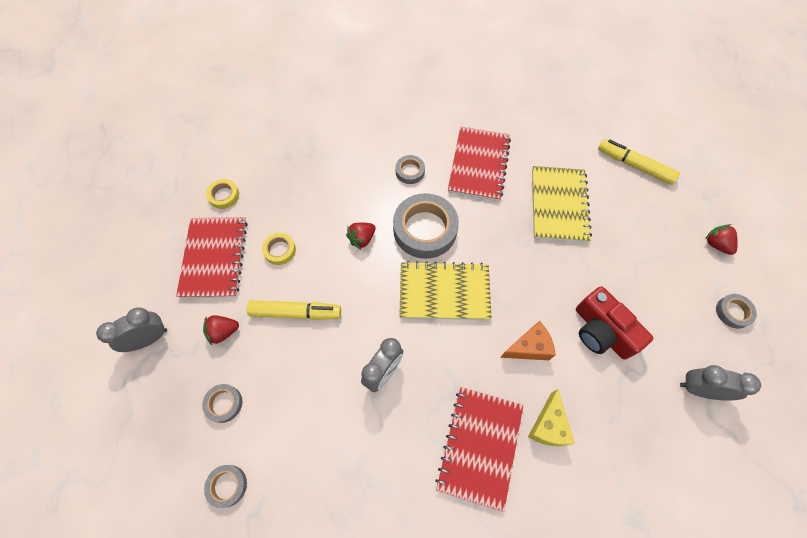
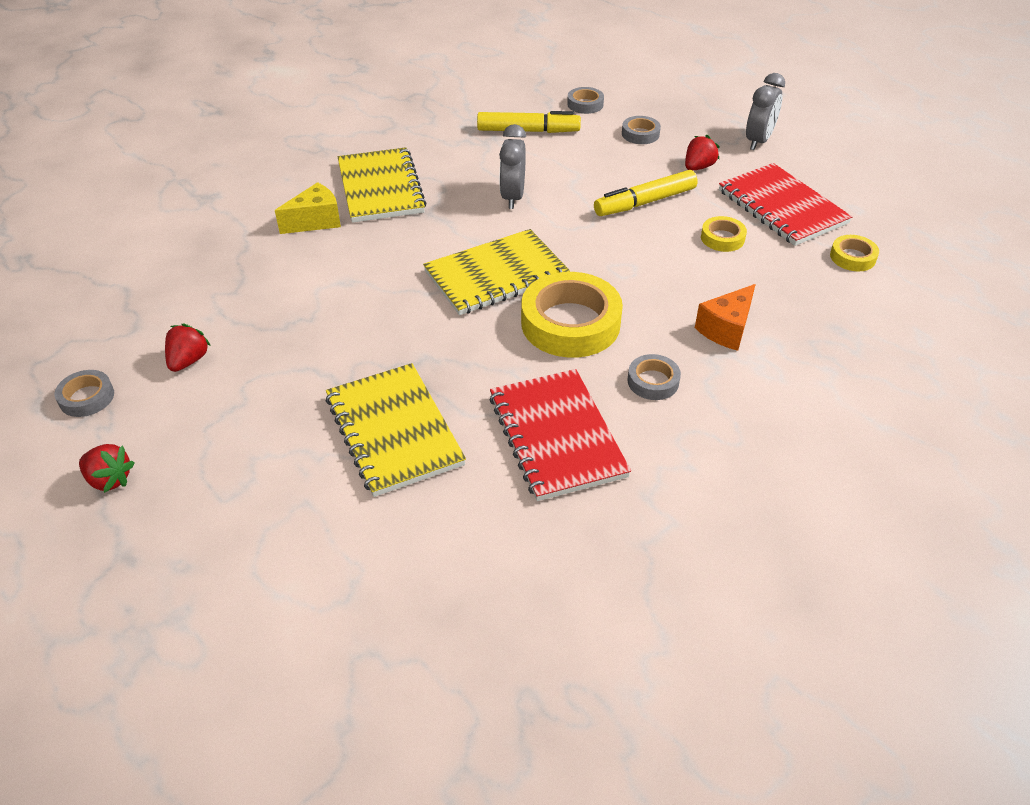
camera: 150 degrees right, 20 degrees down
(362, 239) = (640, 283): red strawberry -> red strawberry (189, 361)
(425, 229) = (570, 323): grey tape -> yellow tape
(479, 446) = (381, 188): red notebook -> yellow notebook
(528, 347) = (364, 267): orange cheese -> orange cheese (726, 329)
(548, 426) = (315, 221): yellow cheese -> yellow cheese turned 75 degrees clockwise
(601, 331) = (277, 311): red camera -> none
(635, 166) = (277, 557): yellow marker -> yellow marker (527, 131)
(699, 389) = (140, 304): grey clock -> none

